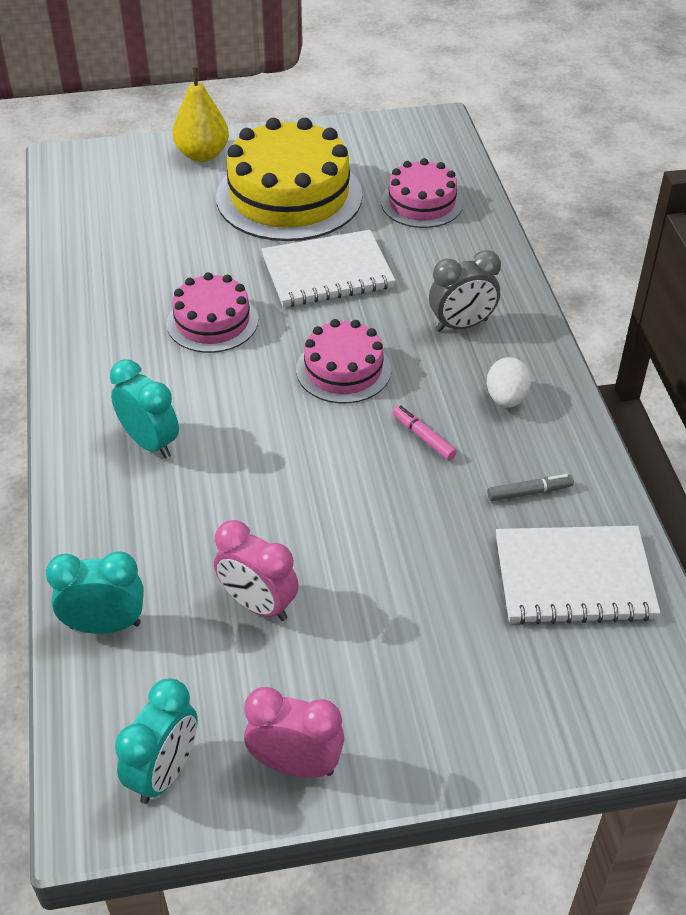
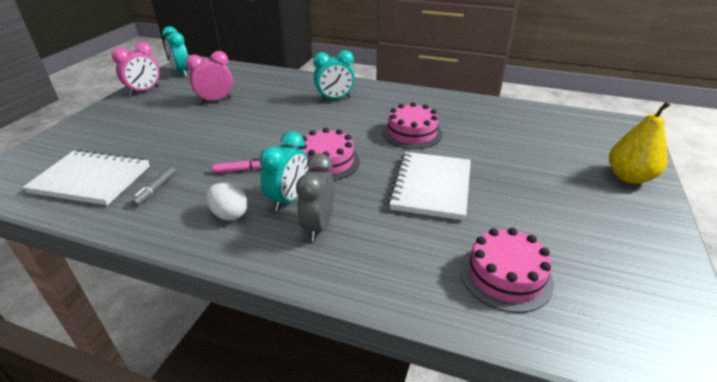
camera: 120 degrees right, 10 degrees down
(105, 625) = (252, 74): turquoise clock -> turquoise clock (288, 199)
(289, 196) = (548, 200): yellow cake -> none
(574, 578) = (91, 179): white notebook -> white notebook turned 75 degrees clockwise

